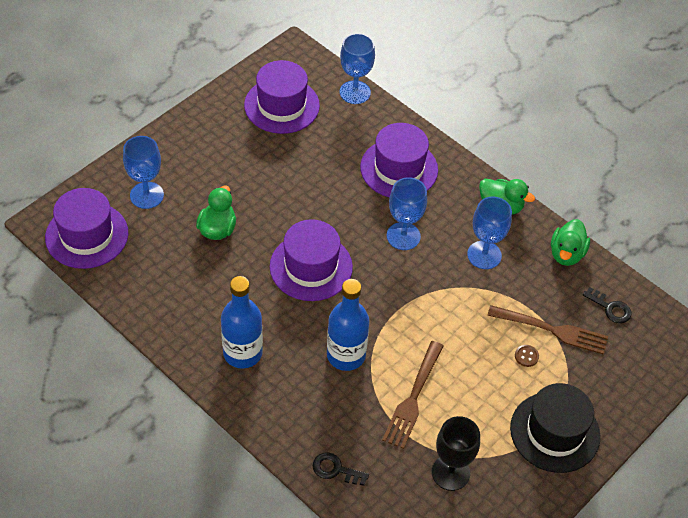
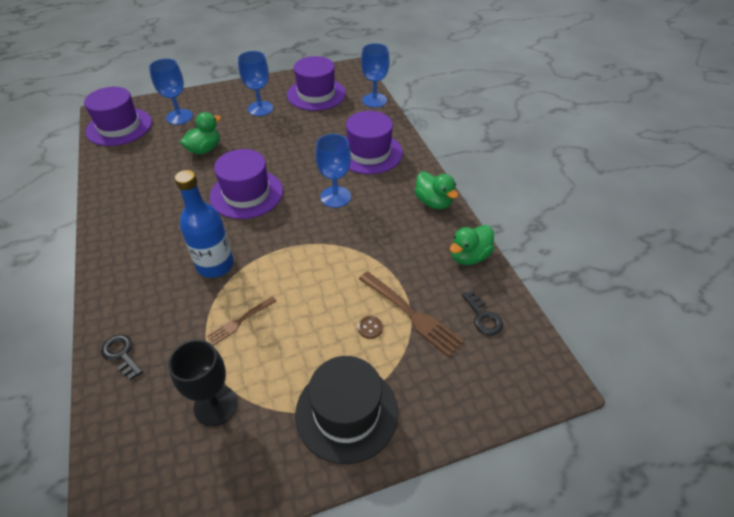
camera: 30 degrees right, 5 degrees down
(242, 353) = (141, 233): blue bottle -> none
(413, 397) = (240, 321): brown fork -> brown fork, size x0.59
(484, 255) = (392, 232): blue goblet -> blue goblet (260, 108)

